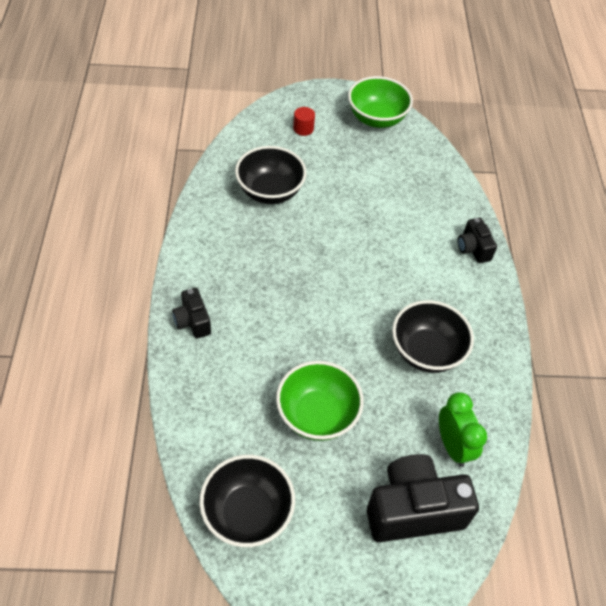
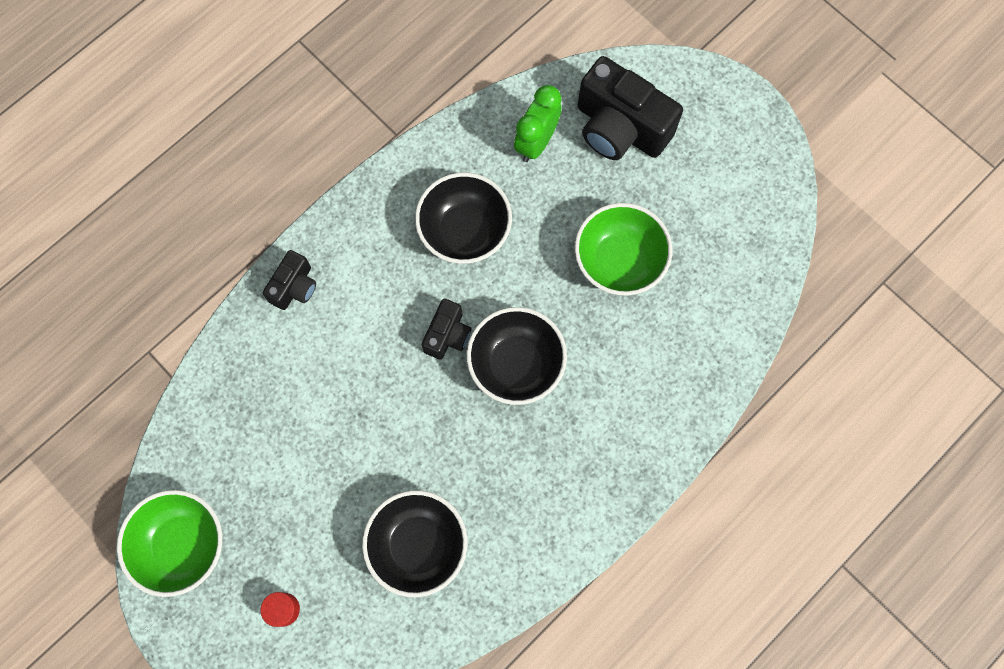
camera: 130 degrees left, 20 degrees up
(192, 321) = (644, 450): black camera -> black camera (447, 335)
(247, 513) = (749, 235): black bowl -> black bowl (516, 365)

